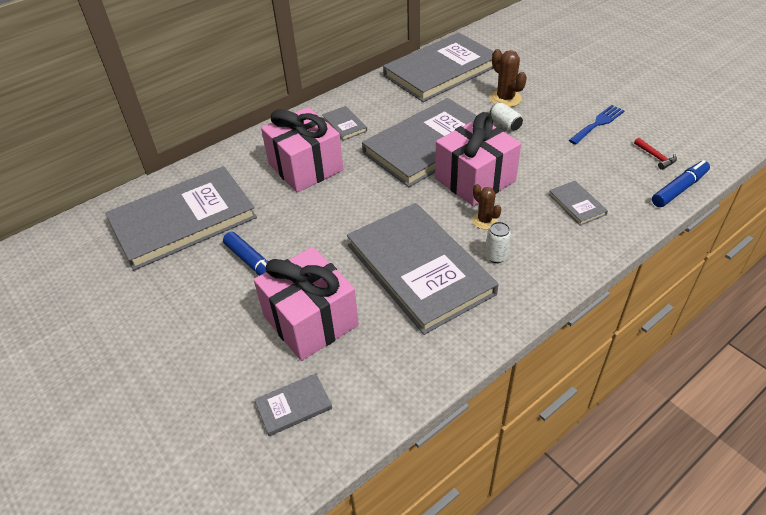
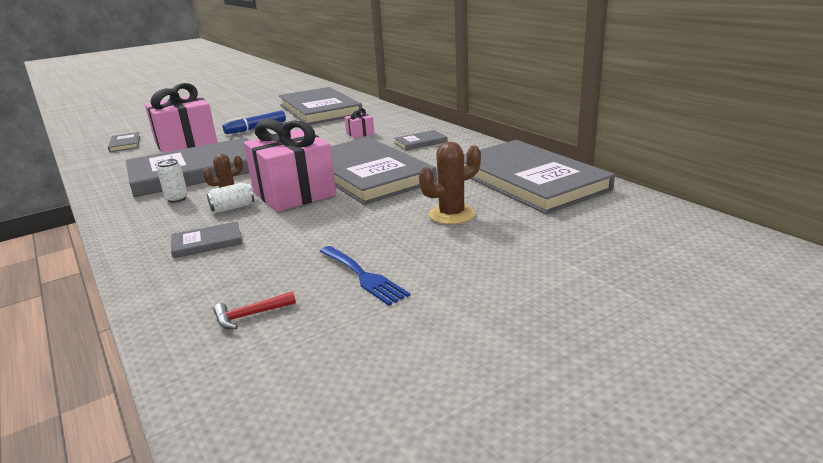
camera: 95 degrees right, 20 degrees down
(305, 167) = (360, 134): pink gift -> pink gift, size x0.42
(505, 124) = (391, 212): white can -> white can (232, 208)
(679, 189) = (164, 322): blue marker -> none

